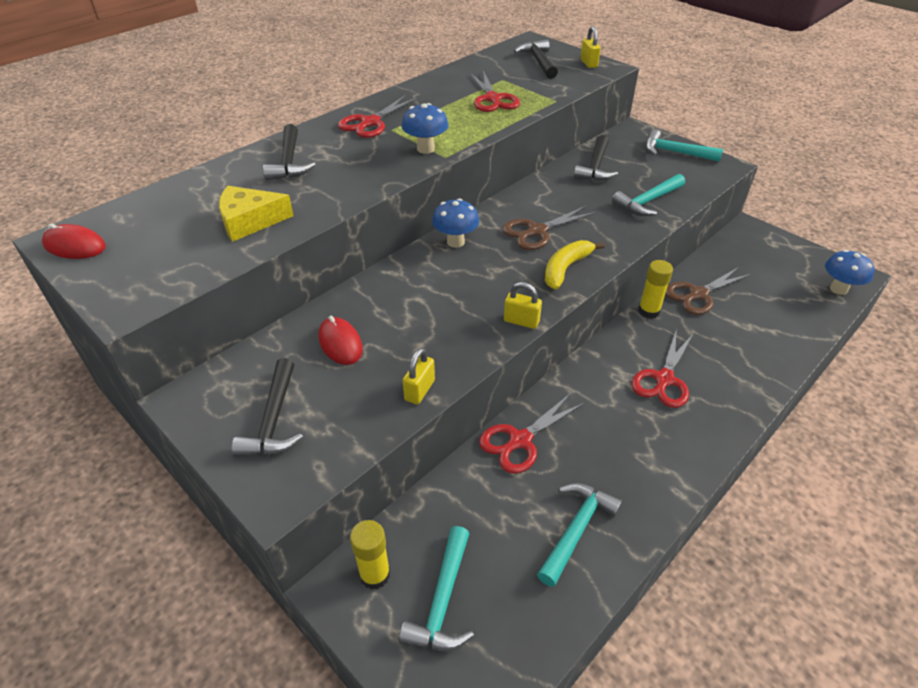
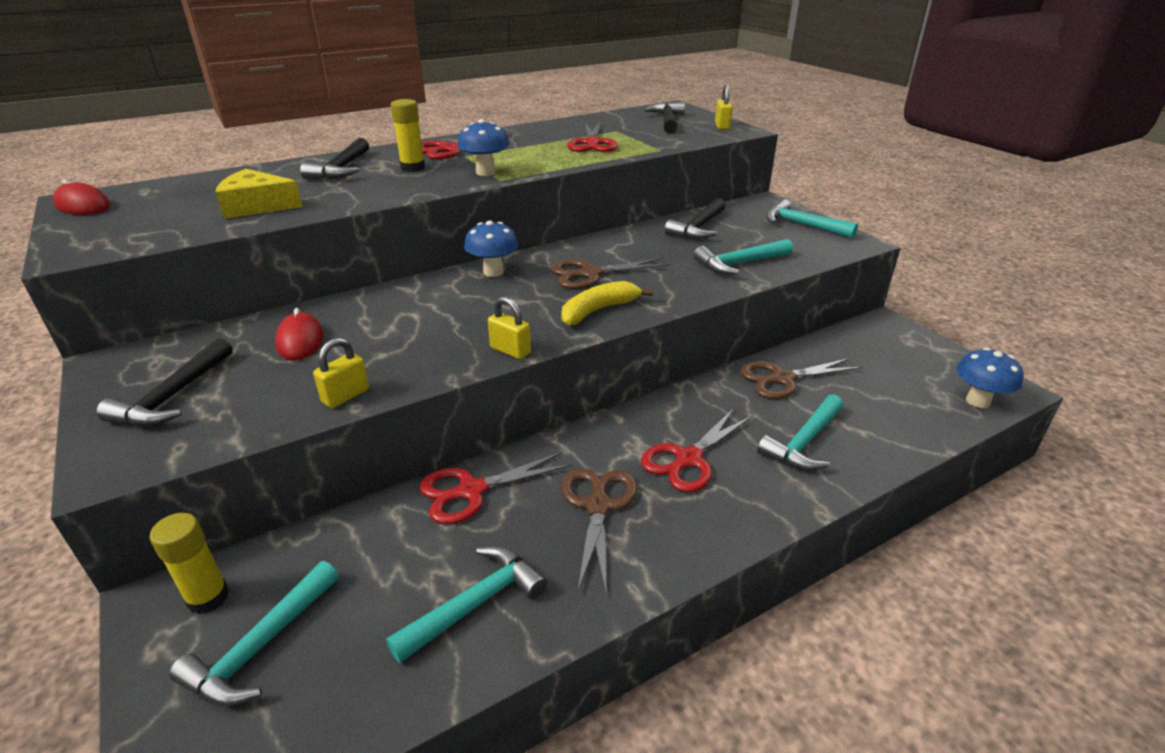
camera: 15 degrees right, 10 degrees down
(620, 432) = (598, 505): none -> brown scissors
(649, 311) = (710, 386): yellow glue stick -> yellow glue stick (413, 168)
(737, 348) = (804, 442): none -> turquoise hammer

